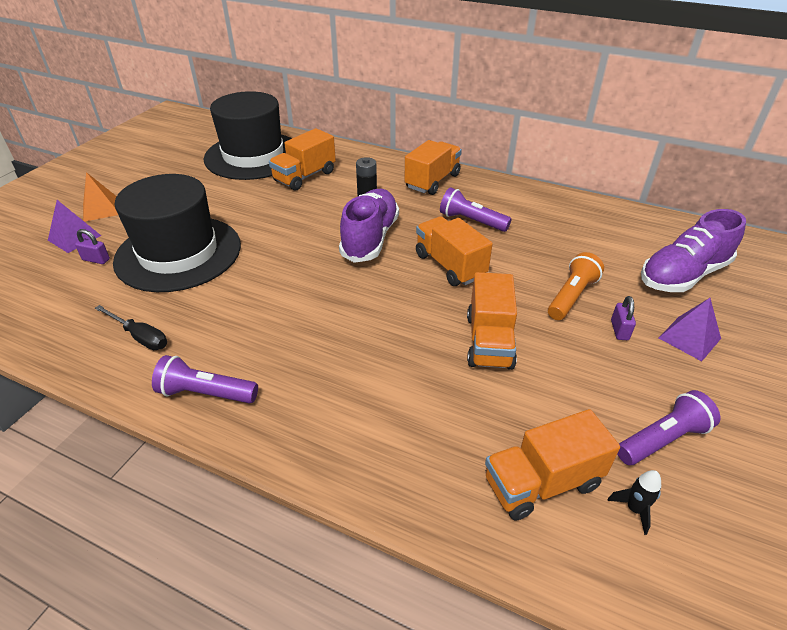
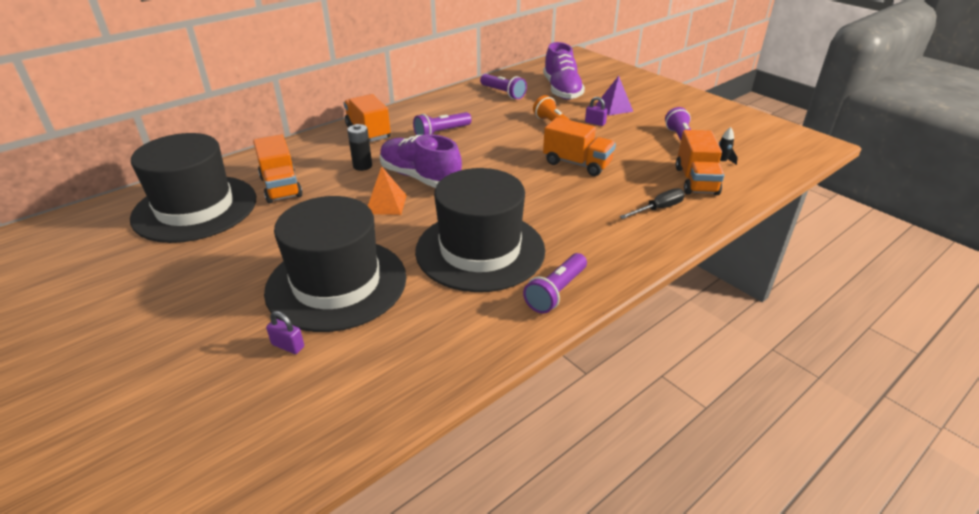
camera: 65 degrees left, 5 degrees down
(74, 238) = (217, 362): purple pyramid -> none
(96, 259) = (288, 346): purple padlock -> purple padlock turned 75 degrees clockwise
(101, 209) = (172, 335): orange pyramid -> orange pyramid (386, 204)
(140, 337) = (455, 323): black screwdriver -> black screwdriver (658, 209)
(260, 317) = (480, 250): none -> black hat
(450, 265) = (487, 155): orange truck -> none
(614, 232) = (503, 93): none -> purple flashlight

